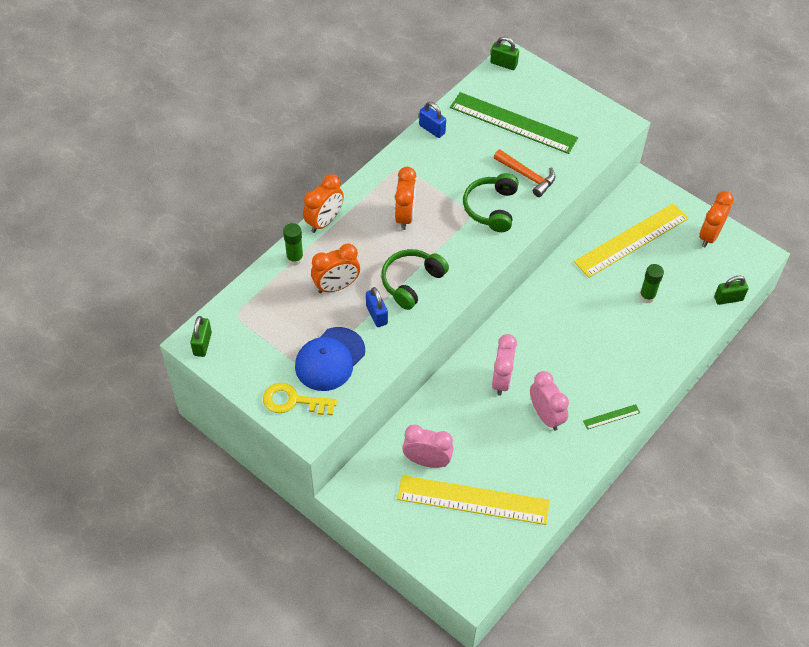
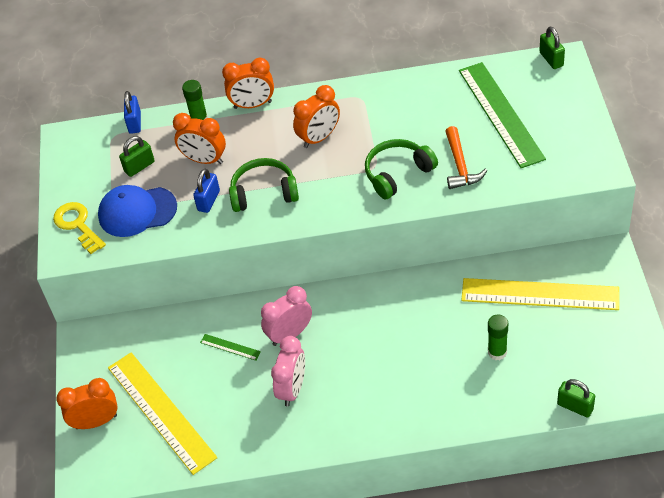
camera: 50 degrees right, 5 degrees down
(202, 344) = (67, 142): green padlock -> green padlock (139, 167)
(427, 461) = (162, 355): pink clock -> none
(432, 129) = (422, 80): blue padlock -> blue padlock (135, 123)
(611, 416) = (346, 430): green ruler -> green ruler (230, 347)
(709, 236) = (622, 338): orange clock -> orange clock (96, 421)

